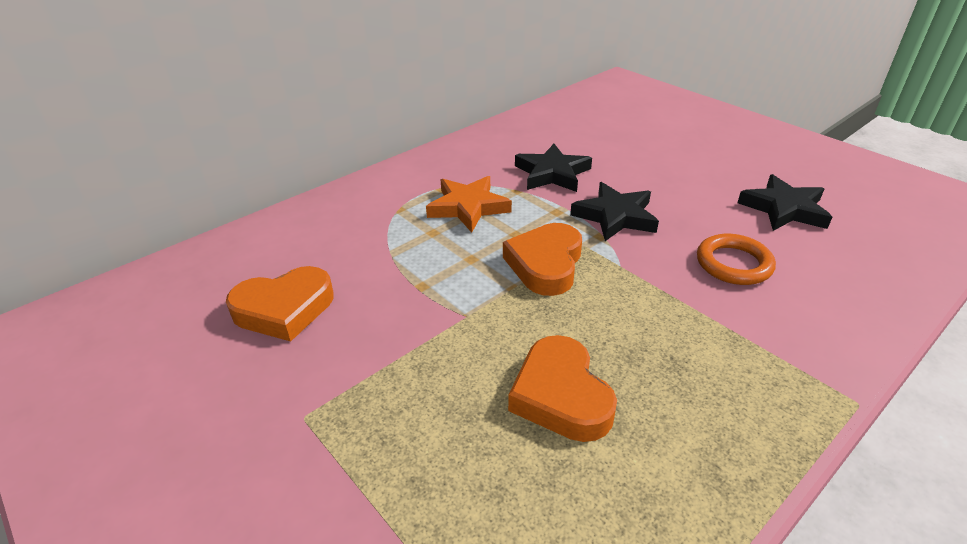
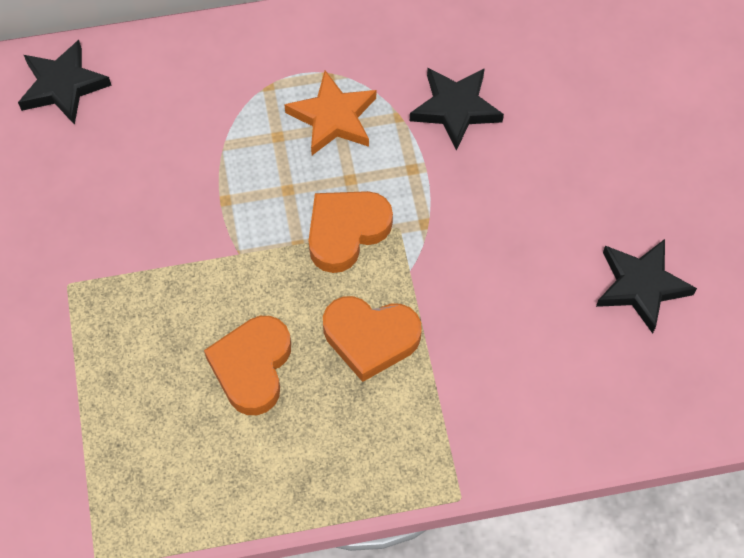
camera: 30 degrees right, 25 degrees up
(284, 309) = (103, 167): orange heart -> orange heart (370, 338)
(615, 216) = (463, 206): black star -> black star (63, 86)
(733, 264) = (513, 323): orange ring -> none

